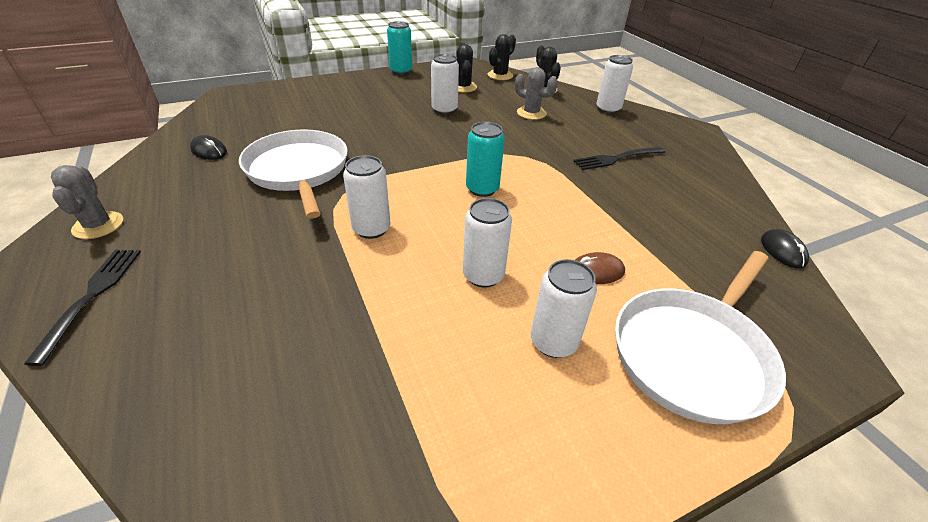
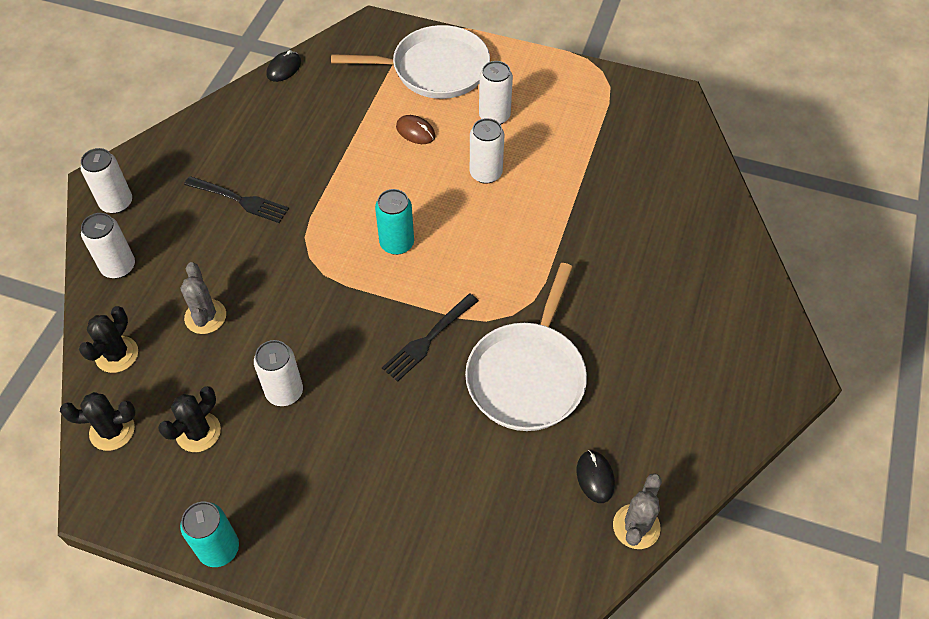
camera: 135 degrees left, 15 degrees up
(92, 296) = (740, 317): black fork -> black fork (428, 339)
(98, 225) = (727, 404): grey cactus -> grey cactus (636, 526)
(371, 229) = (521, 258): white can -> white can (116, 203)

